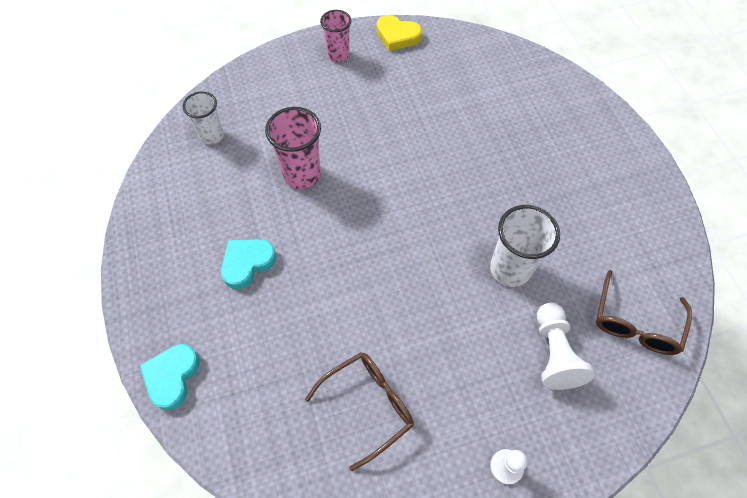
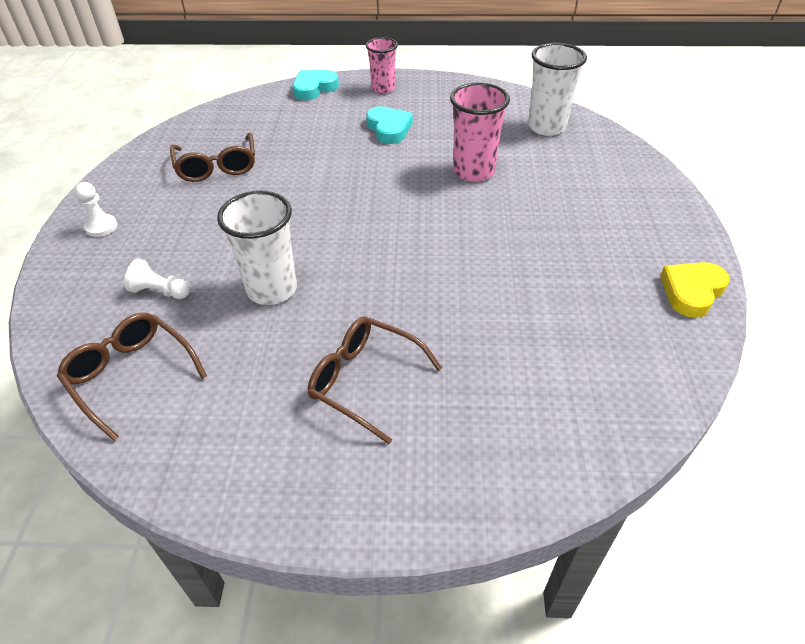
camera: 110 degrees right, 15 degrees down
(172, 376) = (314, 88): turquoise heart -> turquoise heart turned 75 degrees counterclockwise
(212, 136) = (546, 127): white cup -> white cup, size x1.50
(338, 55) = (657, 228): pink cup -> pink cup (383, 89)
(554, 353) = (160, 291): white pawn -> white pawn, size x0.63
(557, 180) = (364, 380): none -> brown glasses

